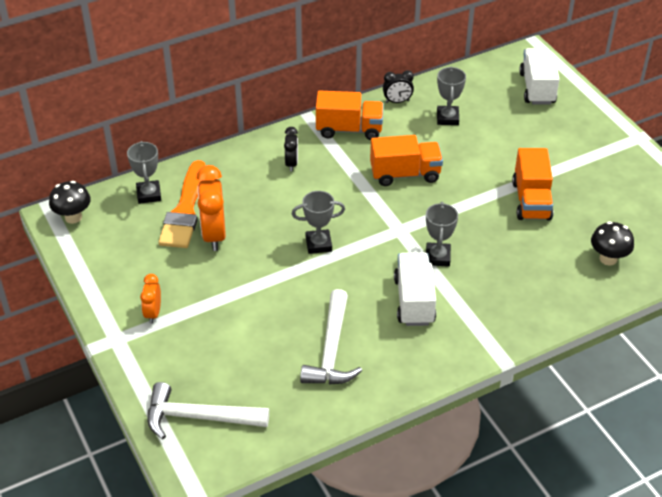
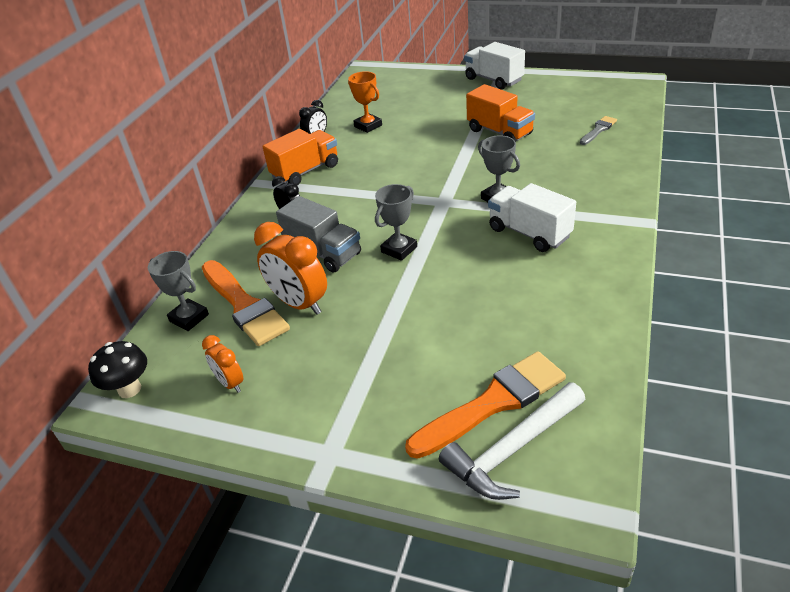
camera: 40 degrees left, 5 degrees down
(153, 313) = (334, 402): orange clock -> orange clock (230, 383)
(226, 385) = (493, 403): none -> orange brush
(273, 208) = (323, 253): none -> grey truck
(331, 350) = (529, 307): white hammer -> none
(405, 174) = (391, 170): orange truck -> none
(447, 118) = (368, 126): grey trophy -> orange trophy
(537, 88) = (400, 81): white truck -> white truck (493, 80)
(608, 259) = (598, 130): black mushroom -> grey brush

